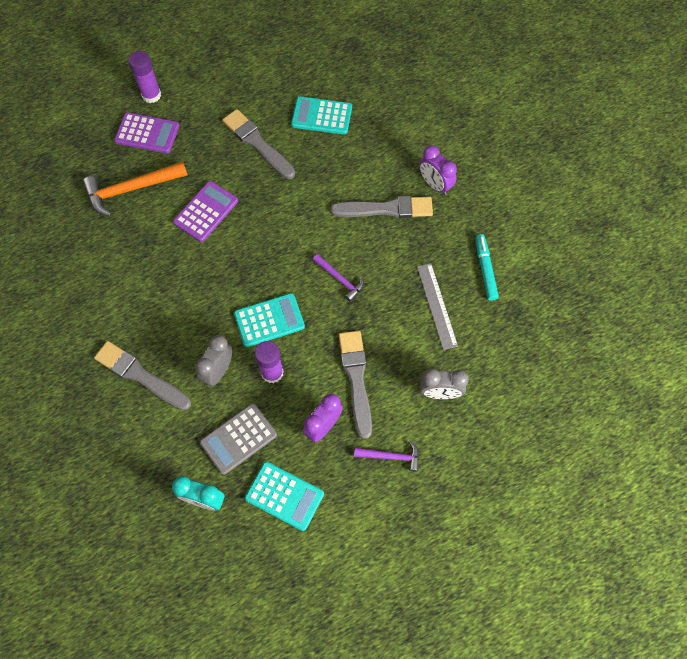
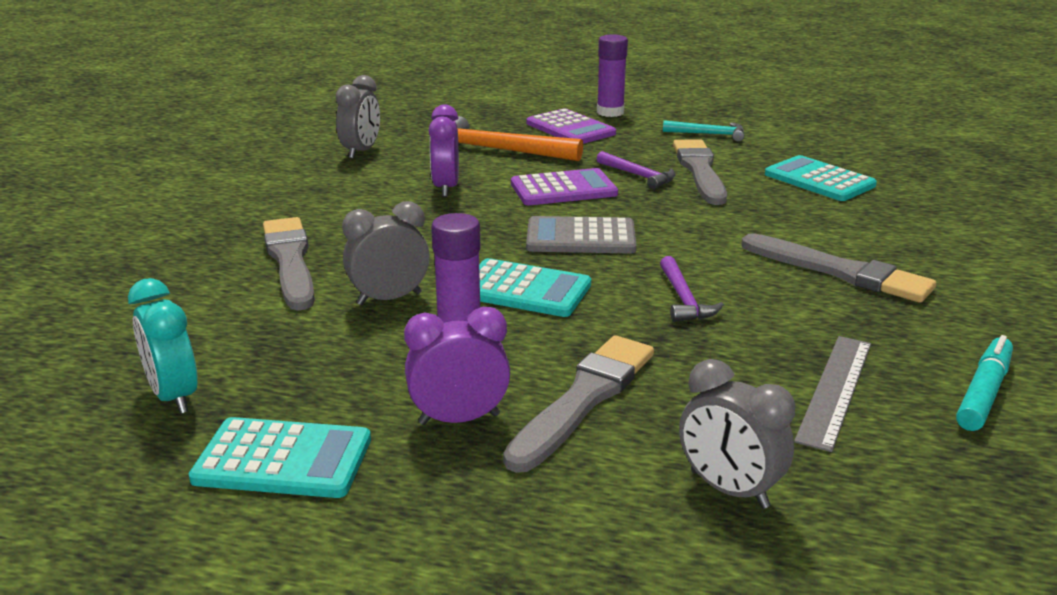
camera: 40 degrees right, 40 degrees down
(54, 243) = (361, 151): none -> grey clock
(229, 92) = (709, 134): none -> turquoise hammer
(238, 438) = (316, 367): grey calculator -> grey calculator (581, 237)
(284, 496) = (283, 460): turquoise calculator -> turquoise calculator turned 60 degrees counterclockwise
(391, 456) = (529, 518): purple hammer -> purple hammer (638, 176)
(435, 185) = (956, 281): purple clock -> purple clock (446, 188)

